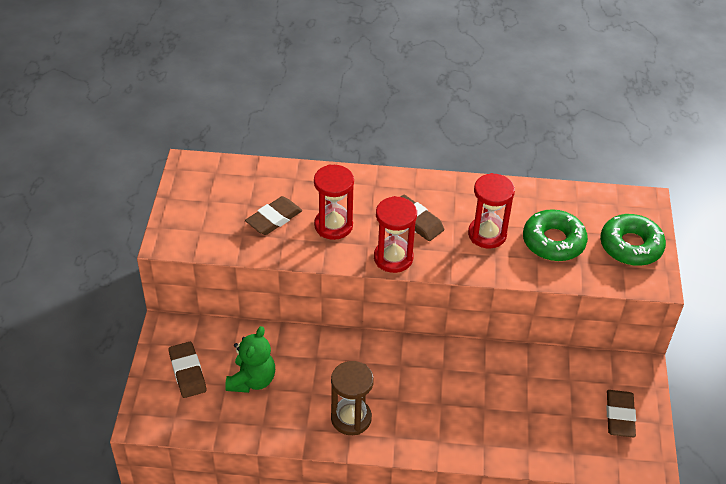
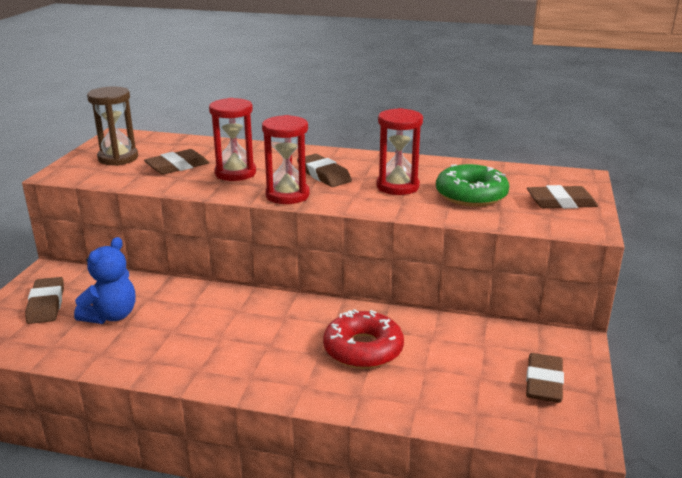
camera: 10 degrees right, 20 degrees down
(252, 380) = (111, 316): green teddy bear -> blue teddy bear
(351, 418) = (206, 356): brown hourglass -> brown hourglass (118, 158)
(475, 396) = (363, 349): none -> red donut
(631, 246) = (561, 202): green donut -> brown eraser

